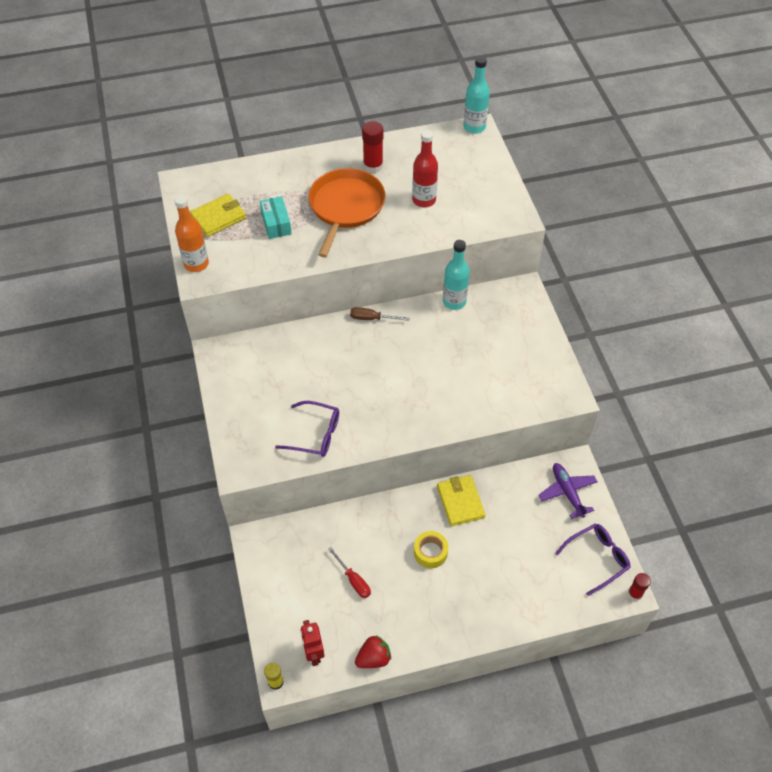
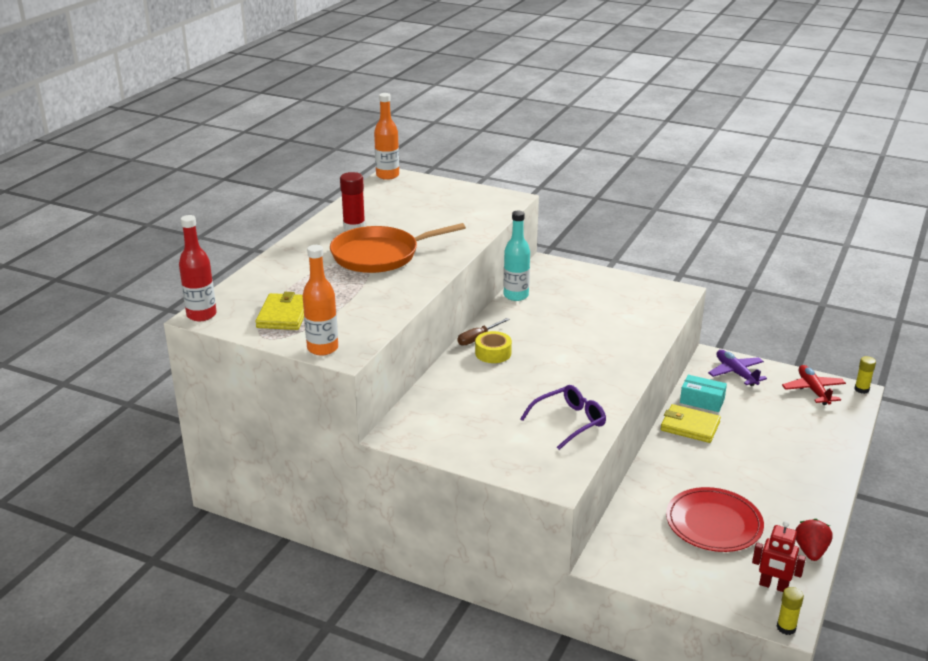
camera: 50 degrees left, 25 degrees down
(276, 223) = (342, 291): turquoise box -> turquoise box (702, 401)
(345, 207) = (379, 255): orange pan -> orange pan turned 75 degrees counterclockwise
(353, 580) = (713, 523): red screwdriver -> red plate
(424, 200) = (430, 223): red bottle -> red bottle (201, 315)
(430, 552) = (726, 466): yellow tape -> yellow tape (493, 353)
(474, 127) = (387, 175): turquoise bottle -> orange bottle
(567, 492) = (736, 373): purple plane -> purple plane turned 45 degrees clockwise
(597, 559) = (813, 390): purple glasses -> red plane
(635, 593) = (861, 389): red glue stick -> yellow glue stick

